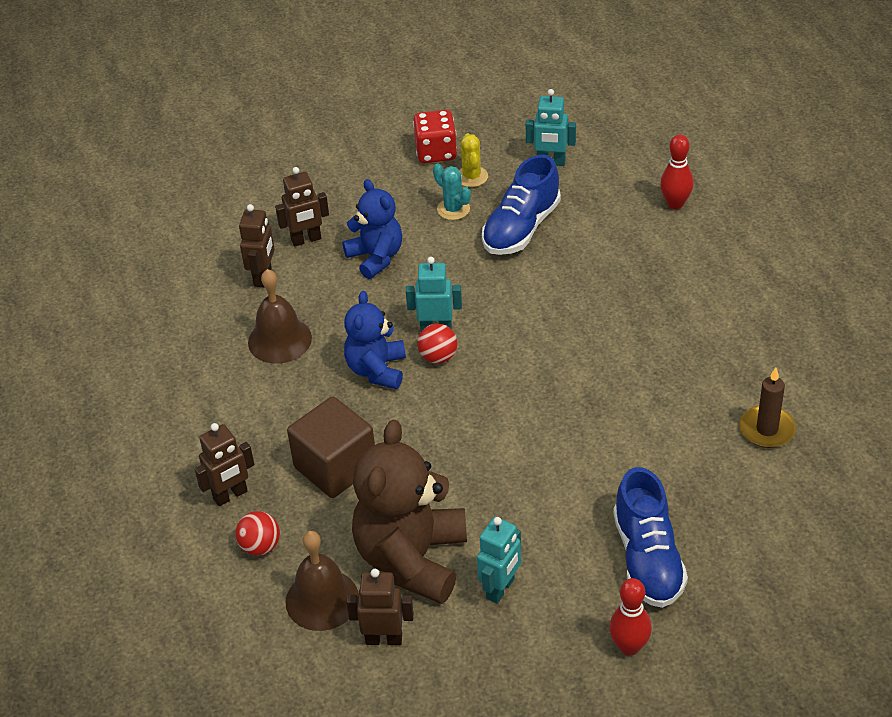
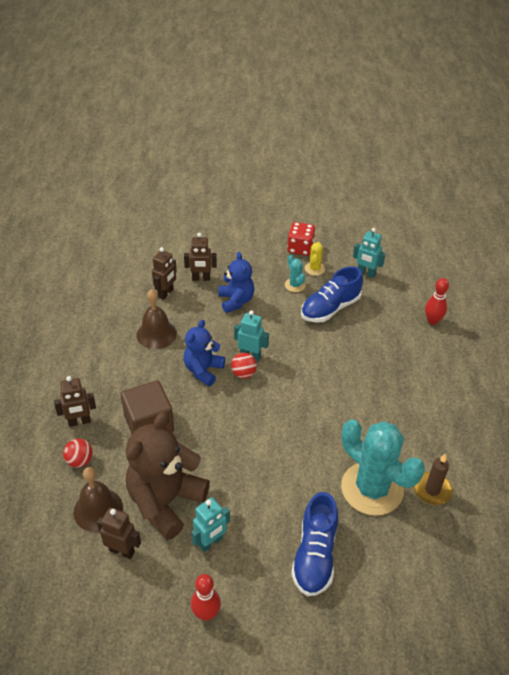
camera: 15 degrees right, 0 degrees up
(629, 647) = (275, 615): red bowling pin -> red bowling pin (206, 613)
(687, 453) = (372, 488): none -> turquoise cactus

